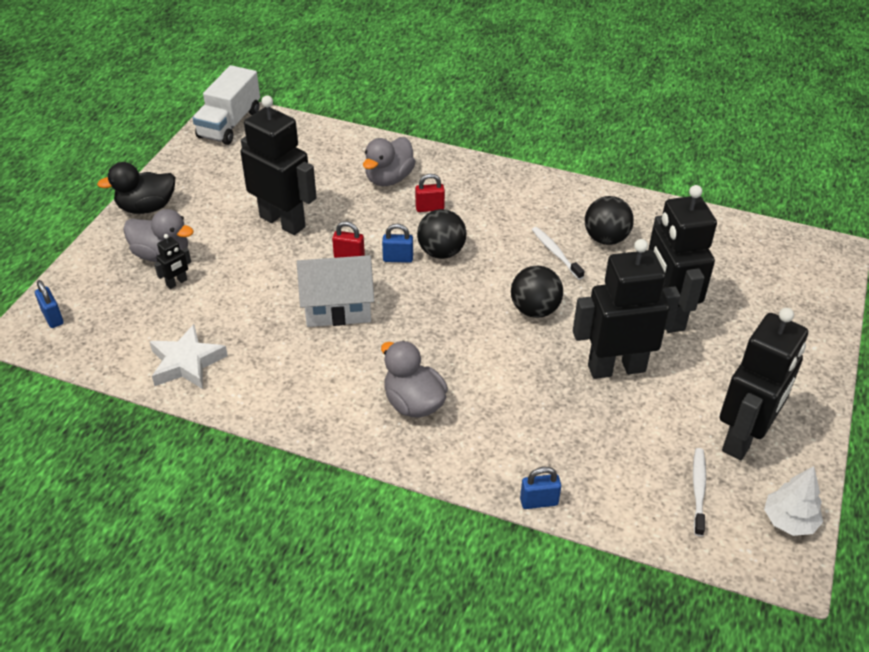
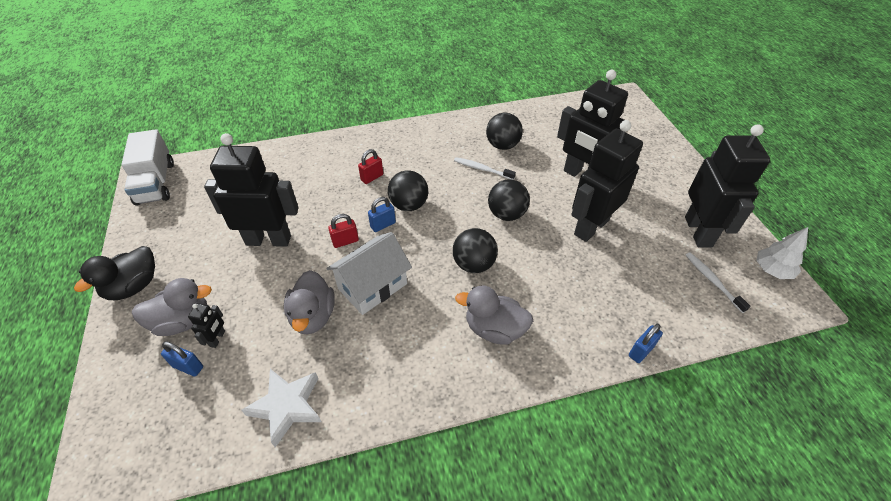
camera: 35 degrees left, 5 degrees up
(53, 317) = (115, 442): blue padlock -> blue padlock (188, 367)
(389, 179) = (323, 169): grey duck -> grey duck (313, 316)
(451, 338) = (474, 264): none -> black ball

